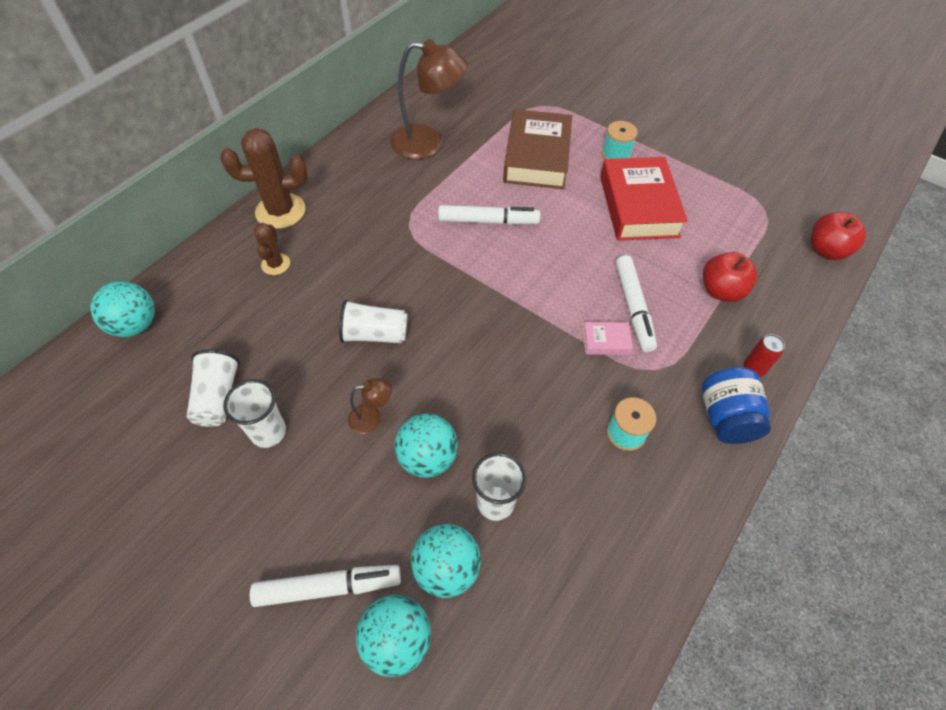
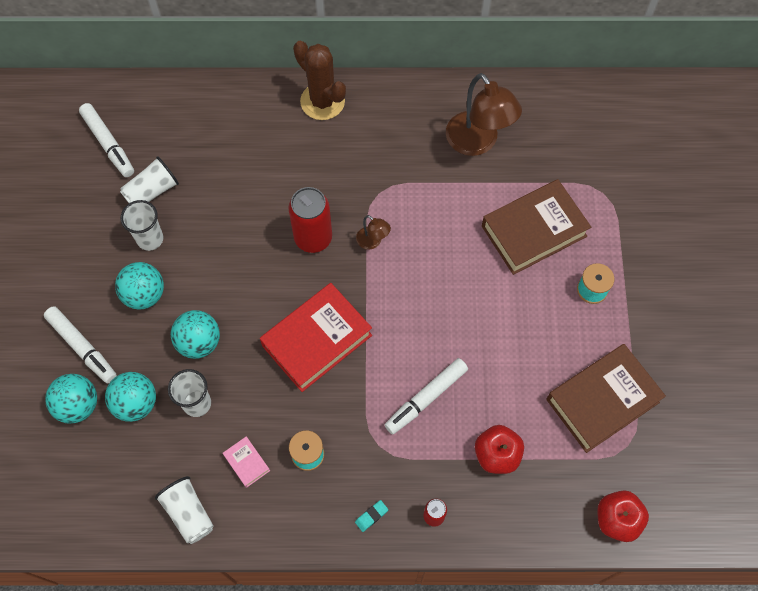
camera: 55 degrees right, 10 degrees up
(135, 325) = (165, 101): turquoise ball -> turquoise ball (144, 294)
(275, 264) = (274, 138): brown cactus -> none
(372, 418) = (202, 289): brown lamp -> brown lamp (373, 242)
(375, 334) = (266, 243): white cup -> white cup (189, 513)
(405, 295) = (313, 238): none -> red can
(488, 221) = (429, 243): white marker -> white marker (108, 144)
(606, 341) = (378, 397): pink book -> pink book (246, 463)
(638, 206) = (542, 342): red book -> red book (317, 340)
(716, 201) = (602, 400): none -> brown book
(725, 418) = (371, 516): blue jar -> turquoise eraser

